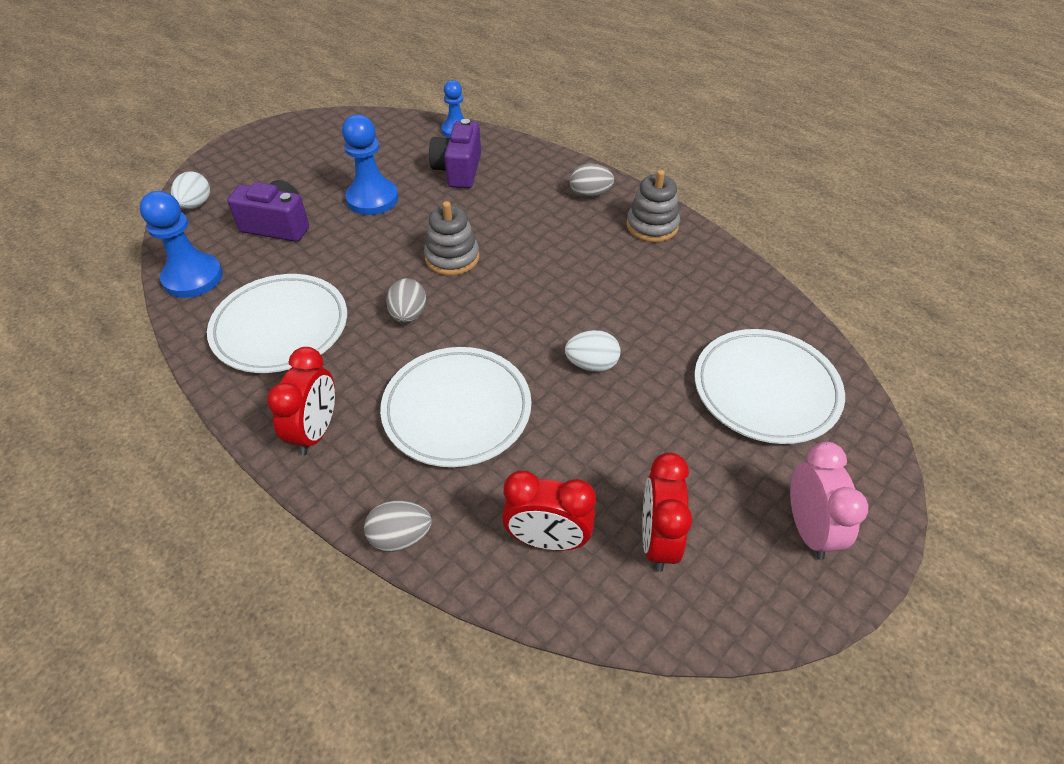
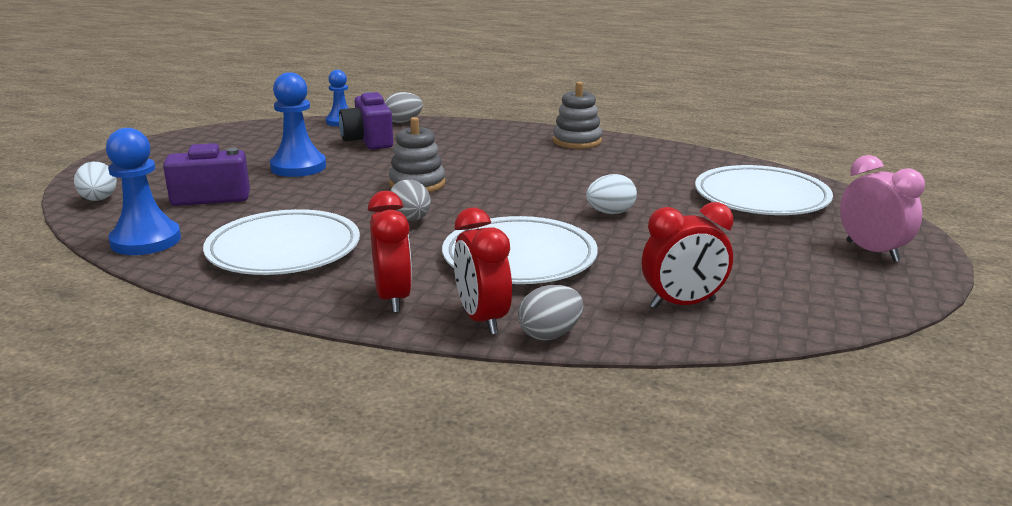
camera: 25 degrees left, 25 degrees down
(590, 195) = (505, 135): grey egg -> grey egg (403, 122)
(657, 540) = (770, 283): red clock -> red clock (482, 319)

